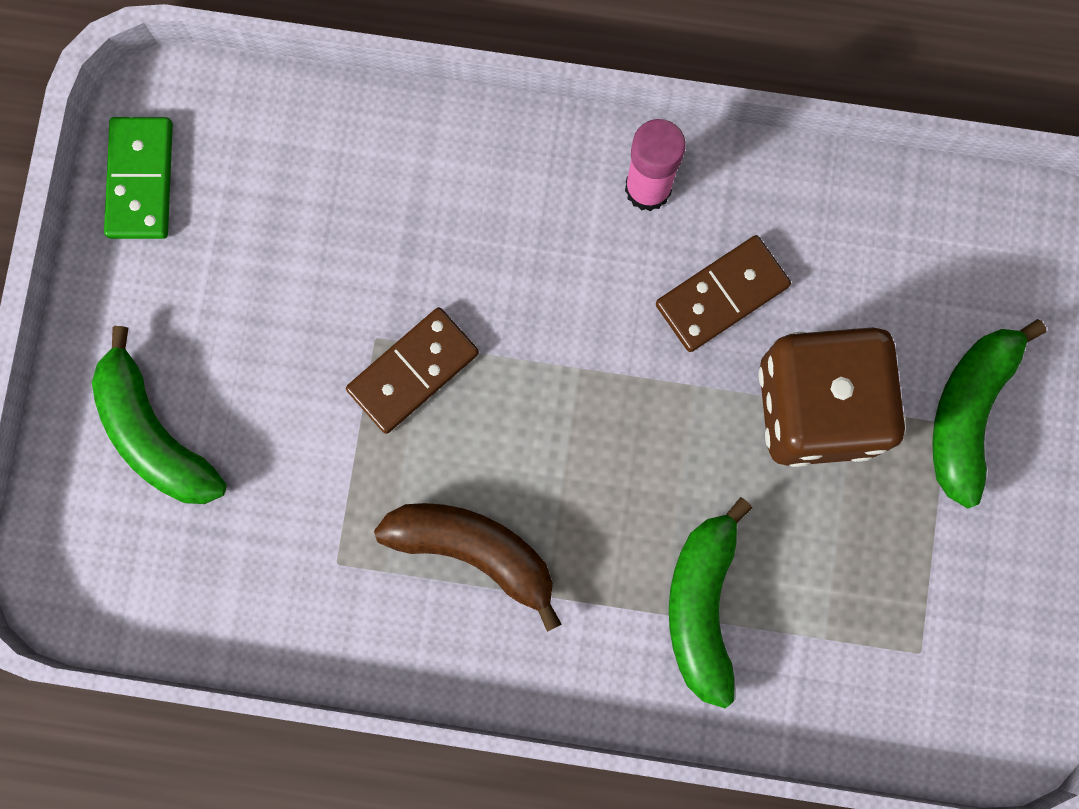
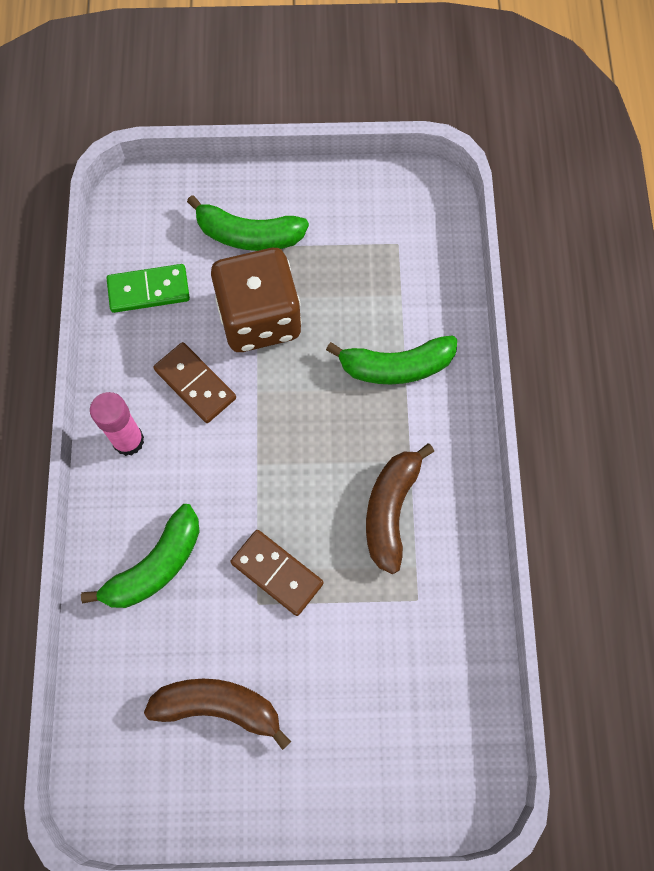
camera: 100 degrees left, 10 degrees down
(141, 180) = (163, 805): green domino -> green domino (149, 290)
(154, 433) = (352, 750): green banana -> green banana (155, 566)
(247, 267) = (219, 707): none -> brown banana

